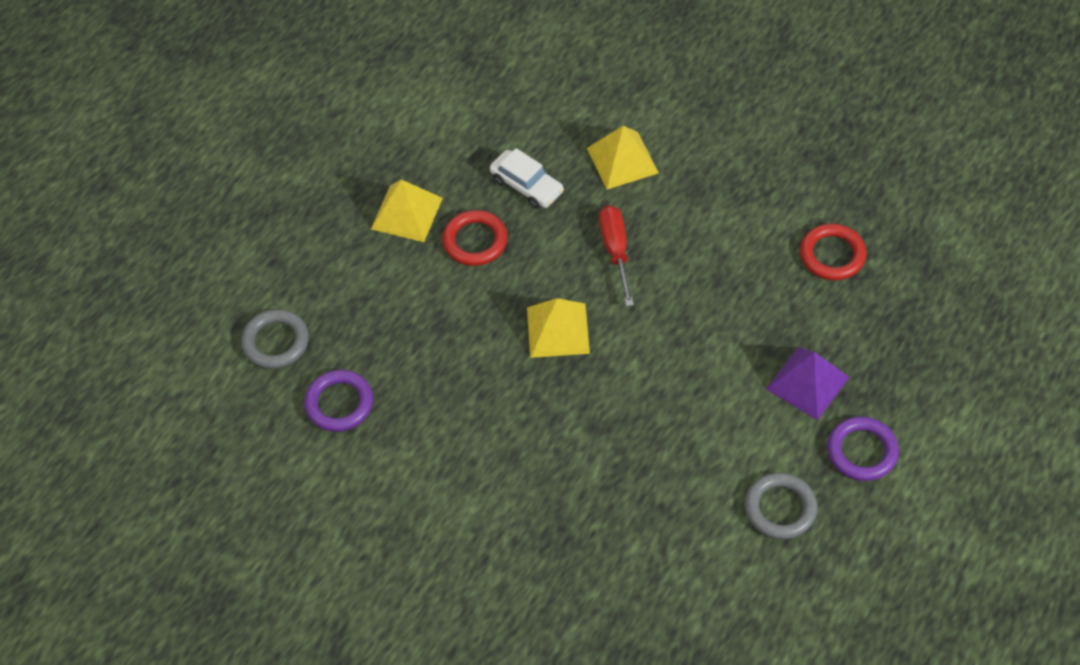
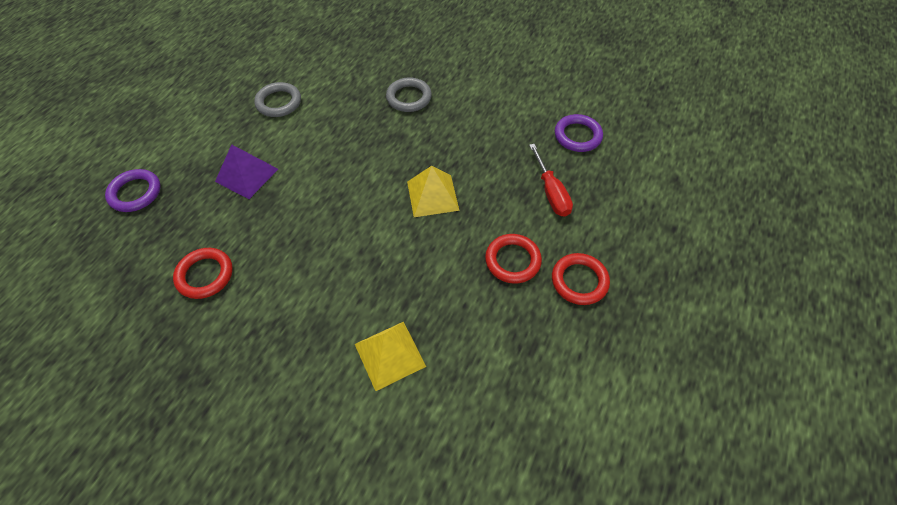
camera: 170 degrees right, 0 degrees up
(276, 342) = (640, 170): grey ring -> grey ring (409, 97)
(406, 213) = (579, 281): yellow pyramid -> red ring
(526, 185) = (478, 318): white car -> none
(616, 251) = (391, 262): red screwdriver -> red screwdriver (551, 192)
(862, 451) = (218, 136): purple ring -> purple ring (135, 193)

